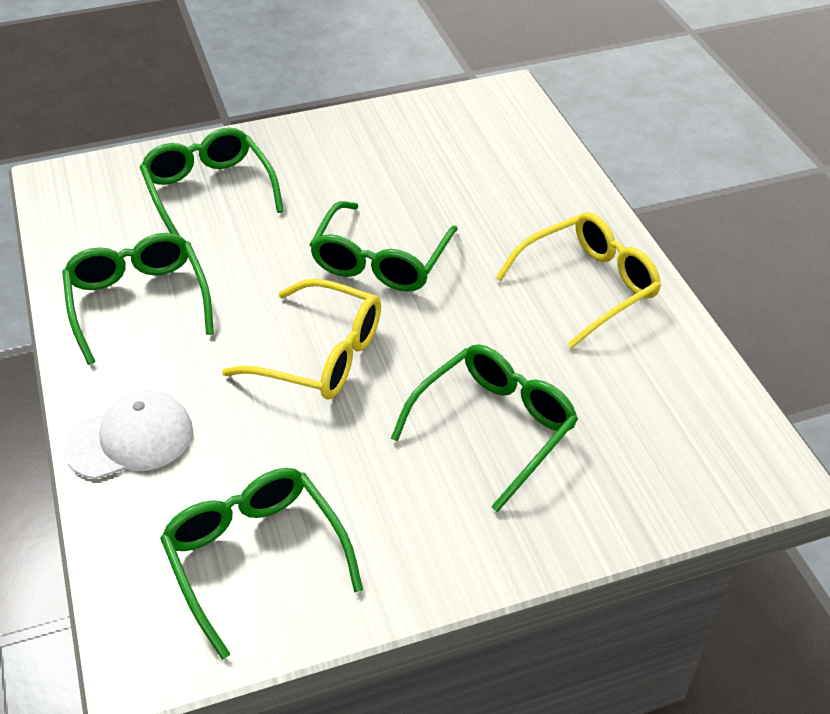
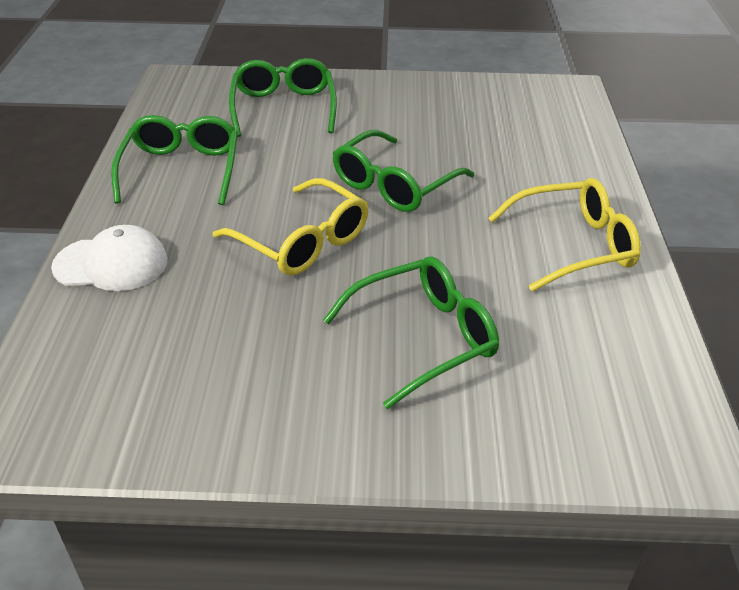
camera: 20 degrees right, 5 degrees down
(255, 557) = (152, 382): green glasses -> none

